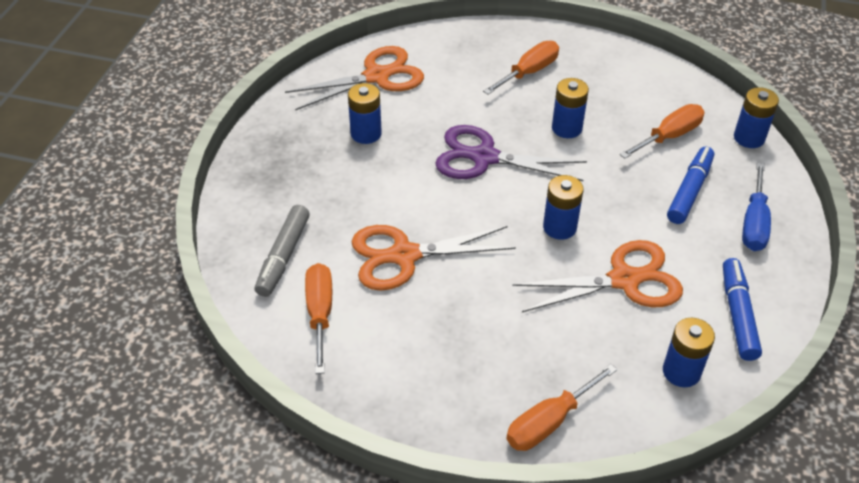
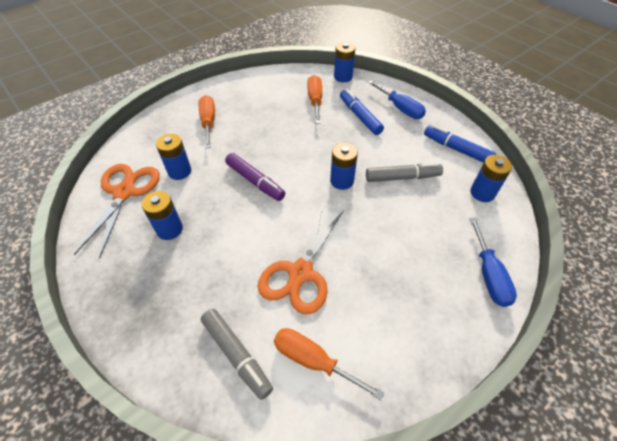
camera: 55 degrees left, 5 degrees up
(484, 157) = (255, 181): purple scissors -> purple marker
(549, 422) = (488, 275): orange screwdriver -> blue screwdriver
(566, 128) = (269, 133): blue battery -> blue battery (179, 171)
(624, 280) = (402, 177): orange scissors -> grey marker

